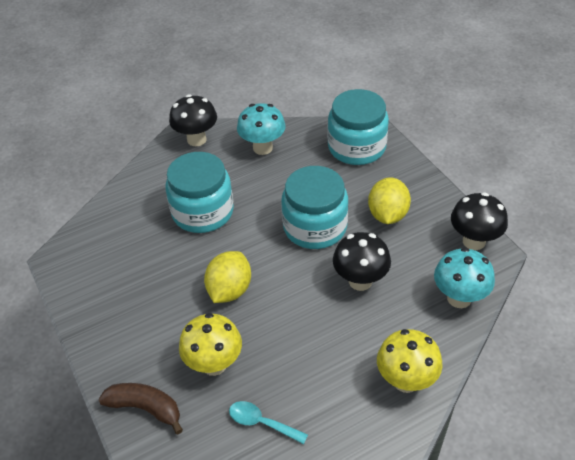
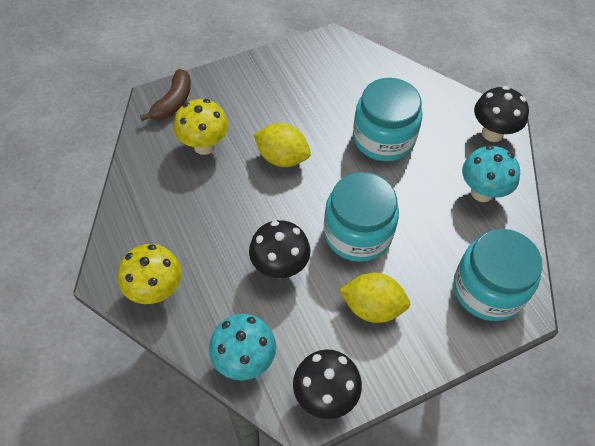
camera: 90 degrees right, 10 degrees up
(262, 423) = (141, 176): turquoise spoon -> none

